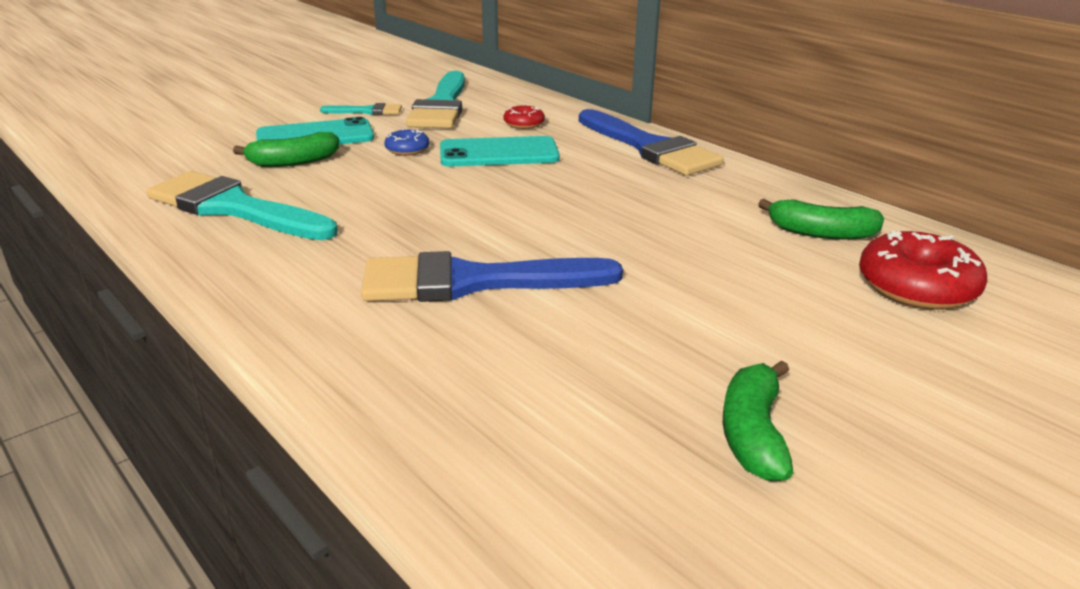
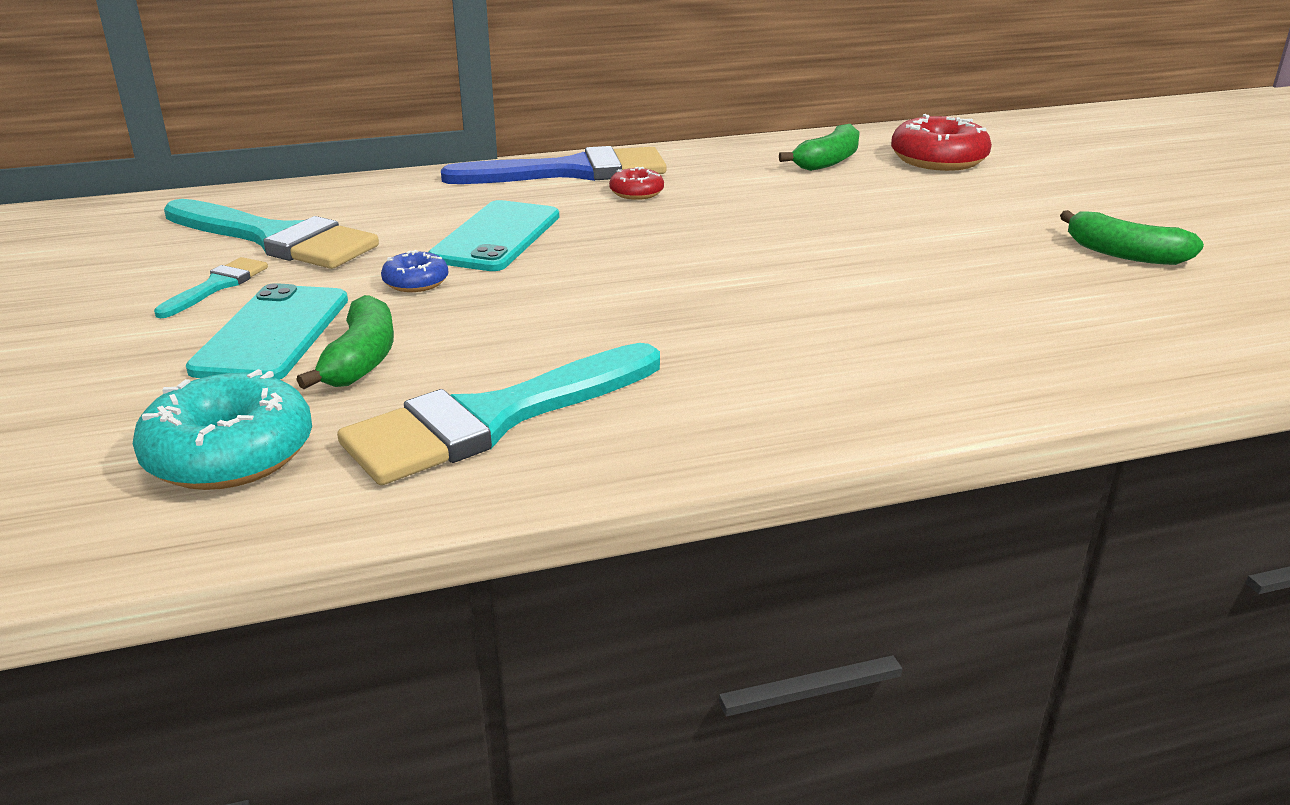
camera: 65 degrees left, 0 degrees up
(179, 162) = (230, 454): none -> turquoise donut
(473, 282) = (829, 304): blue brush -> none
(524, 124) = (417, 209): red donut -> red donut (636, 193)

